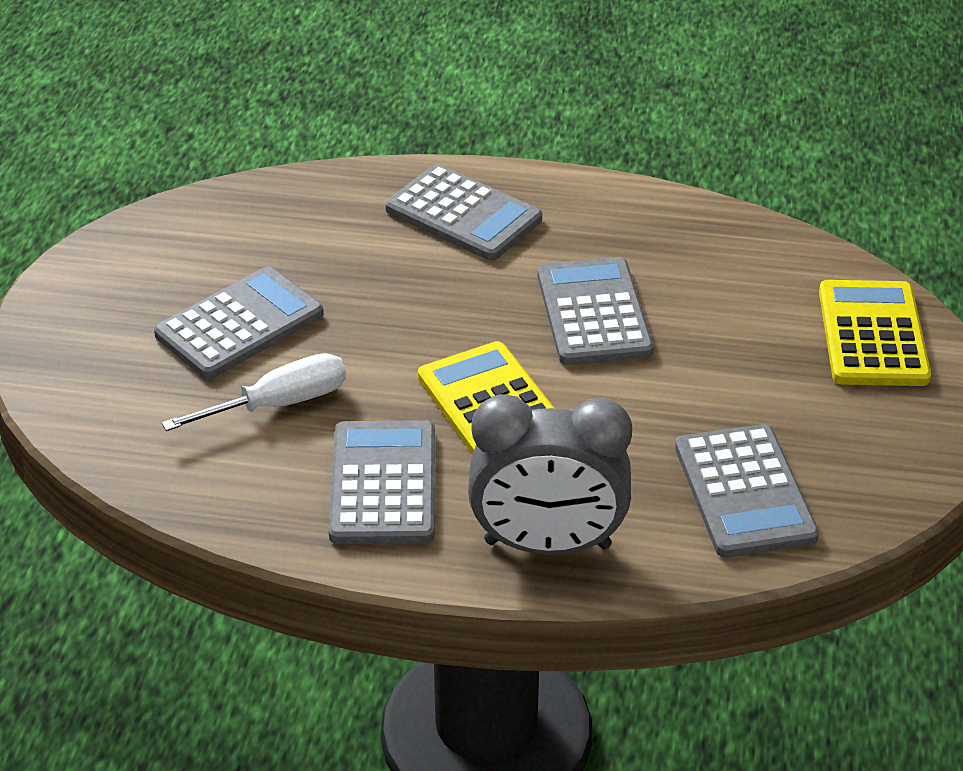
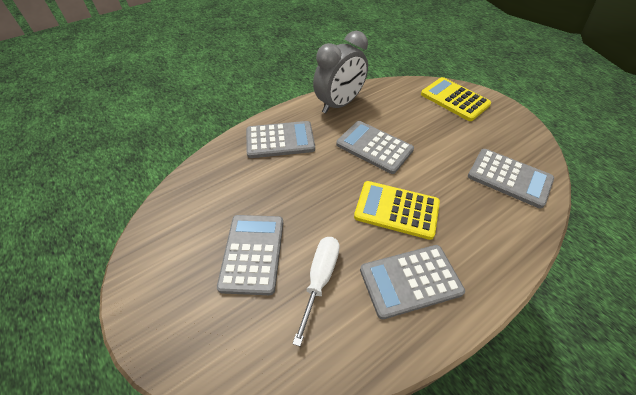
camera: 45 degrees left, 10 degrees up
(383, 484) = (410, 281): grey calculator -> grey calculator turned 60 degrees counterclockwise
(547, 544) = (496, 253): grey clock -> grey clock (339, 104)

